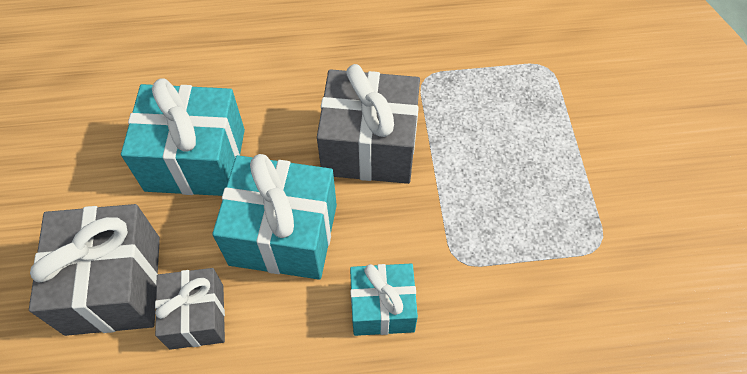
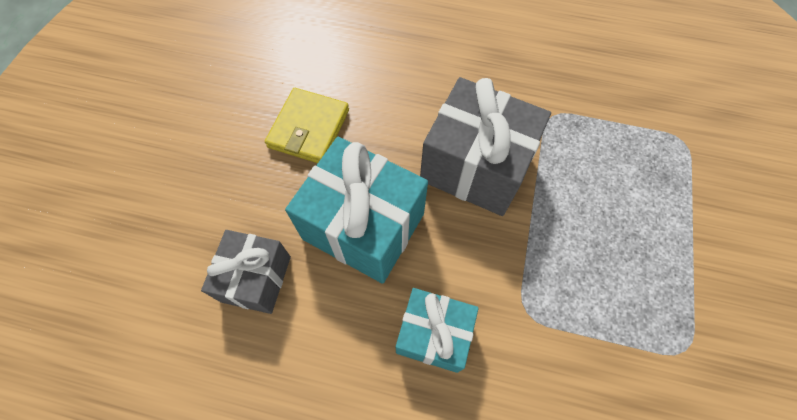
camera: 20 degrees right, 5 degrees up
(114, 284) = (195, 222): grey gift -> none
(195, 160) = (309, 128): turquoise gift -> yellow wallet

